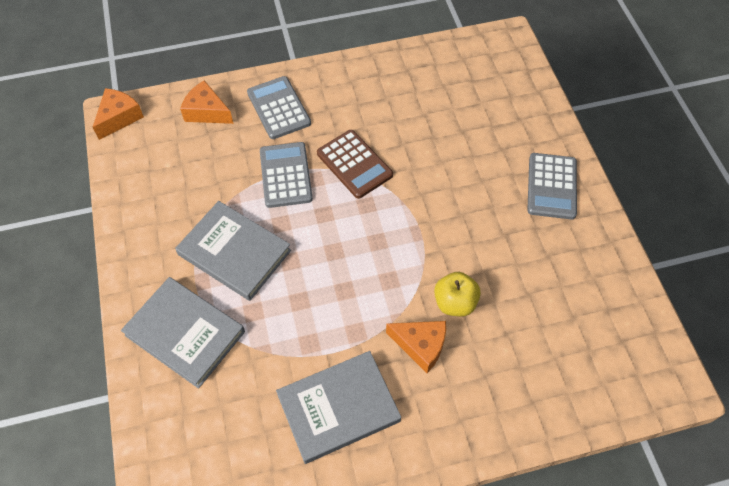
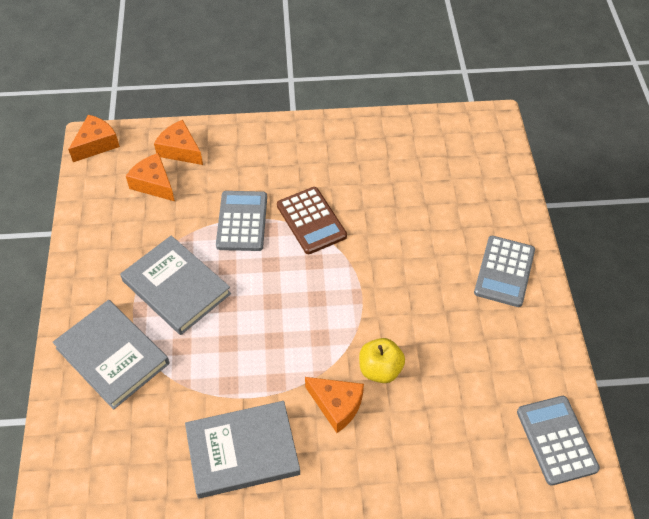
camera: 10 degrees right, 5 degrees down
(187, 150) = (154, 184): none -> orange cheese
(278, 108) = (250, 156): grey calculator -> grey calculator (556, 440)

